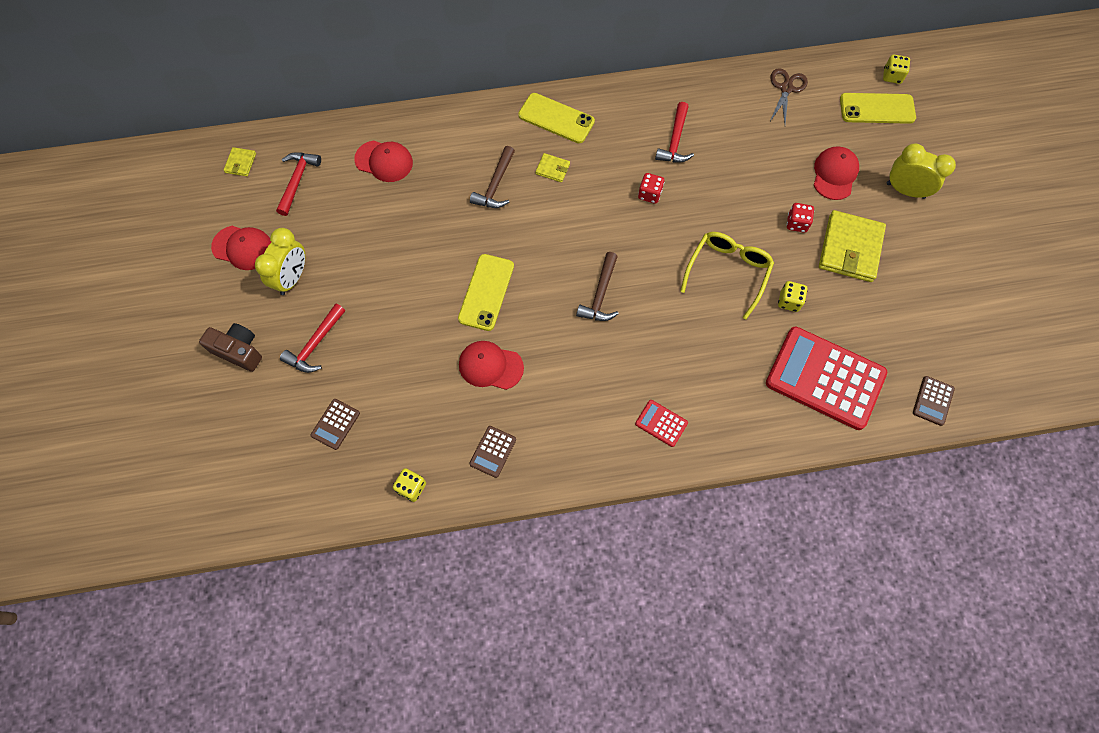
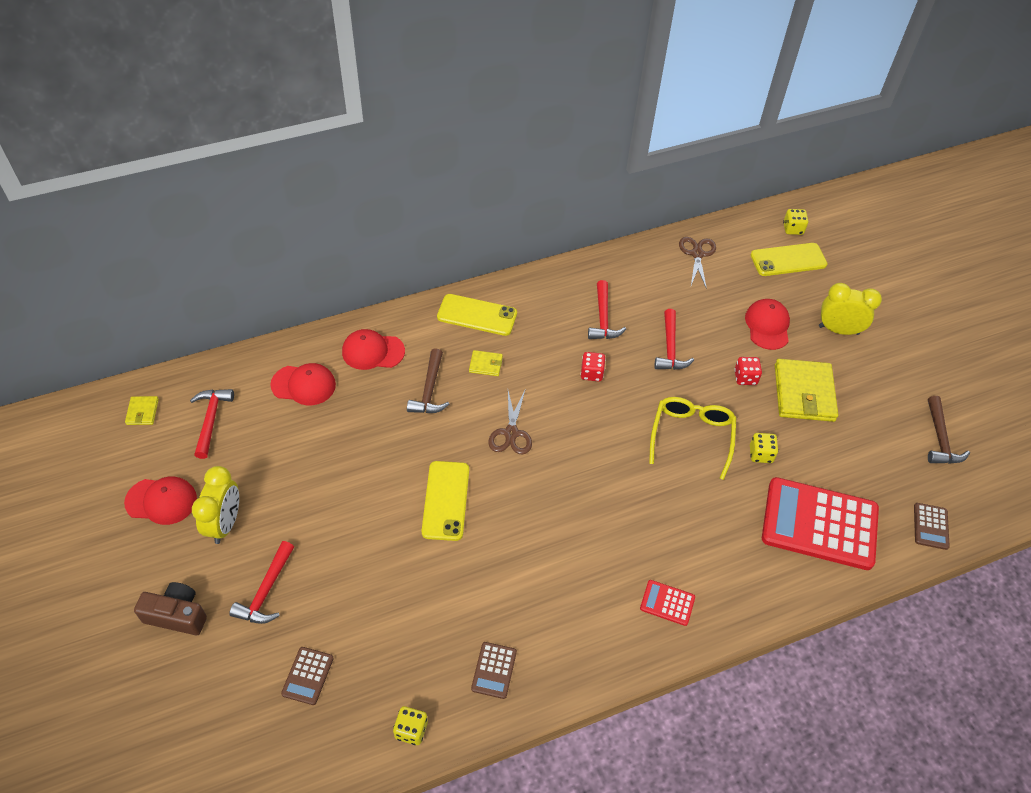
camera: 15 degrees left, 15 degrees down
(490, 366) = (469, 577): red cap -> red cap (373, 351)
(560, 239) = (511, 433): none -> brown scissors
(600, 294) = (568, 481): brown hammer -> brown hammer (940, 439)
(732, 181) = (670, 348): none -> red hammer

